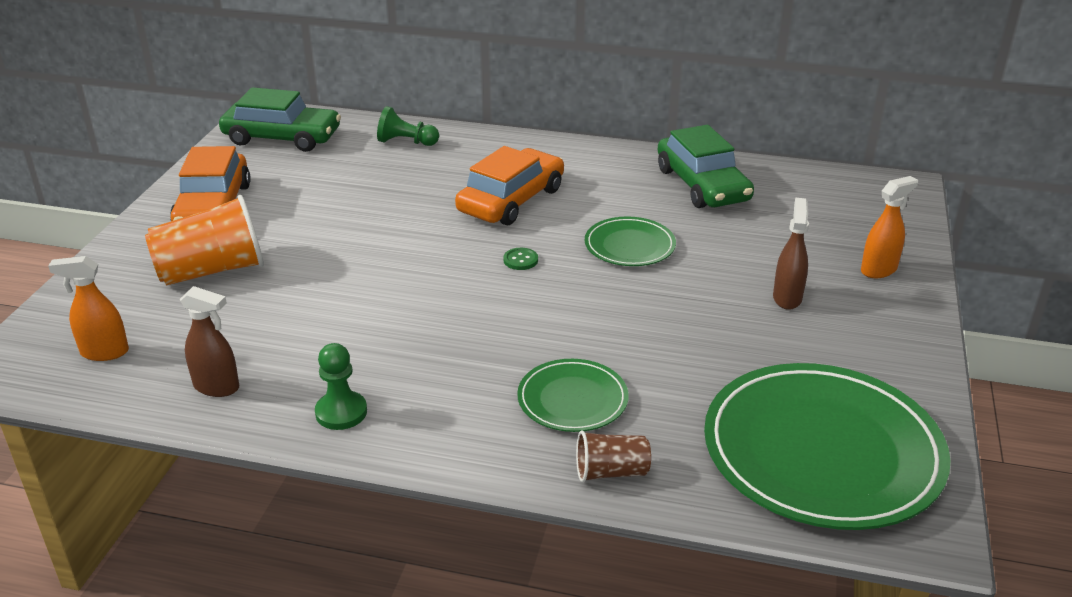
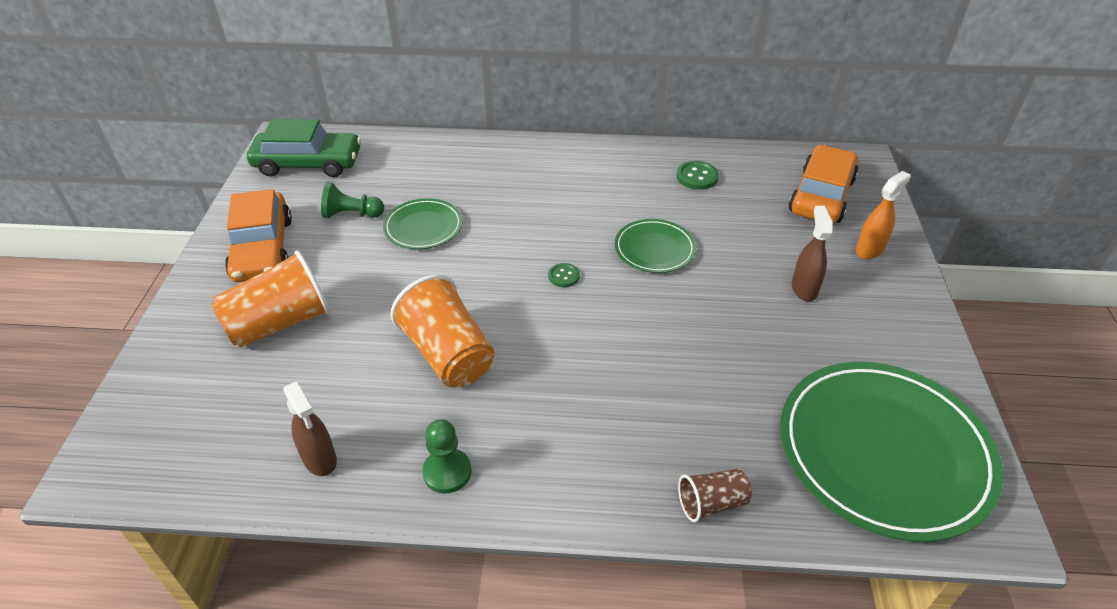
camera: 10 degrees left, 10 degrees up
(104, 352) = (197, 434): orange spray bottle -> none
(217, 387) = (320, 459): brown spray bottle -> brown spray bottle turned 45 degrees clockwise
(375, 314) = (448, 354): none -> orange cup
(406, 142) = (424, 157): green pawn -> green pawn (352, 214)
(511, 200) = (537, 211): orange car -> orange car (821, 196)
(572, 399) = (654, 426): green plate -> green plate (423, 227)
(702, 185) = (697, 177): green car -> green button

